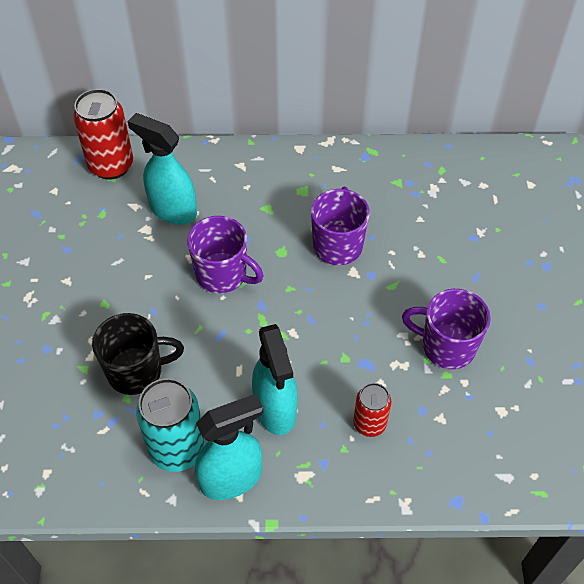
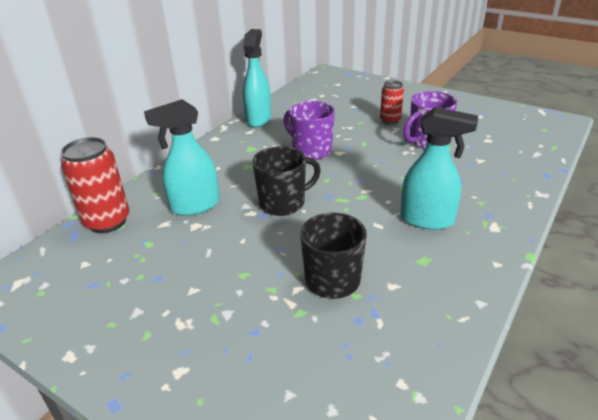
camera: 55 degrees left, 20 degrees down
(177, 449) = (431, 282): turquoise can -> none
(223, 275) = (283, 203): purple mug -> black mug
(232, 478) = (477, 262): turquoise spray bottle -> turquoise spray bottle (258, 119)
(369, 424) = (467, 186): red can -> red can (390, 120)

